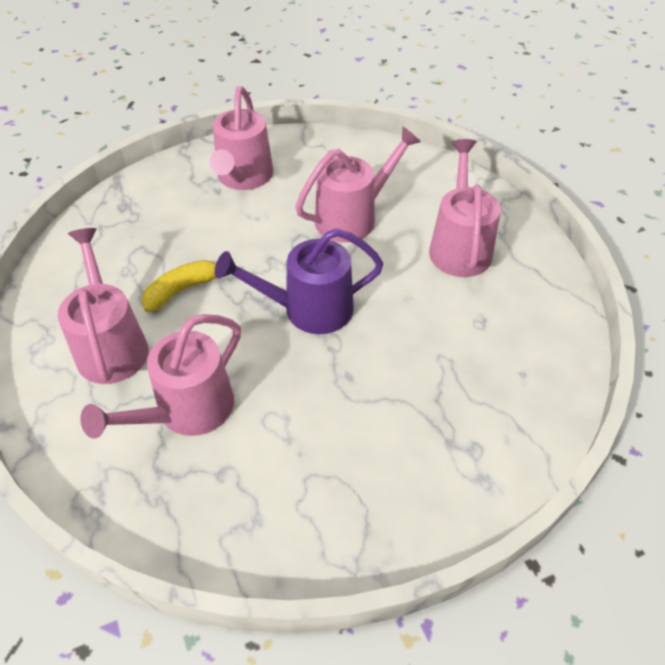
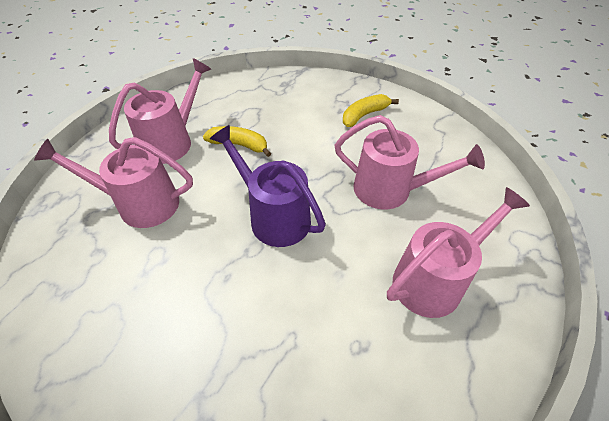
camera: 55 degrees right, 0 degrees up
(243, 178) = (364, 115): pink watering can -> yellow banana

